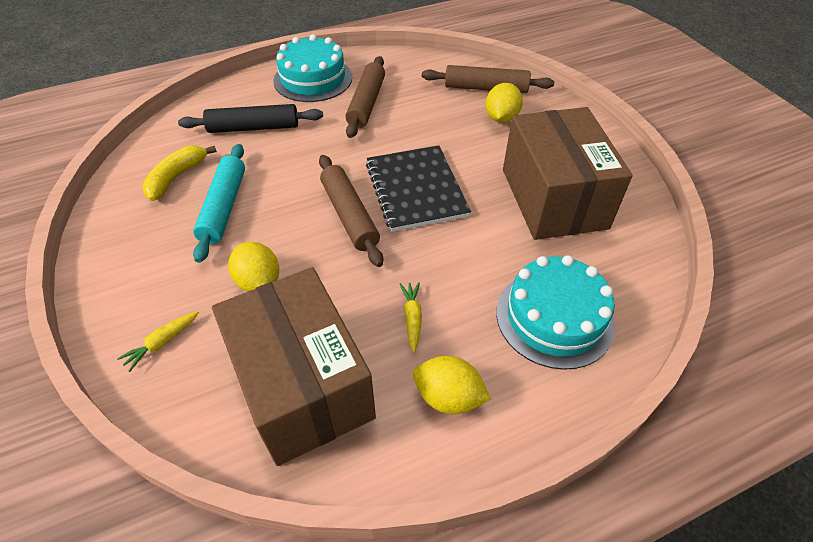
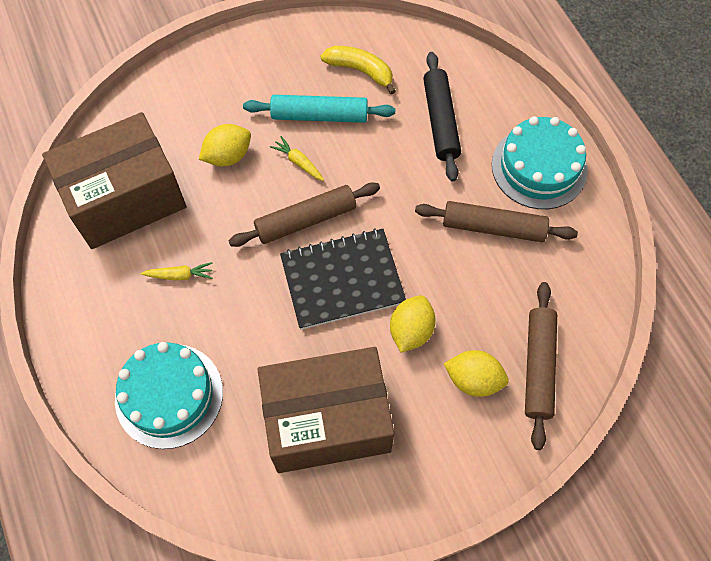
camera: 90 degrees right, 15 degrees up
(162, 343) = (174, 102): yellow carrot -> yellow carrot (298, 162)
(448, 397) = (102, 301): yellow lemon -> yellow lemon (411, 331)

